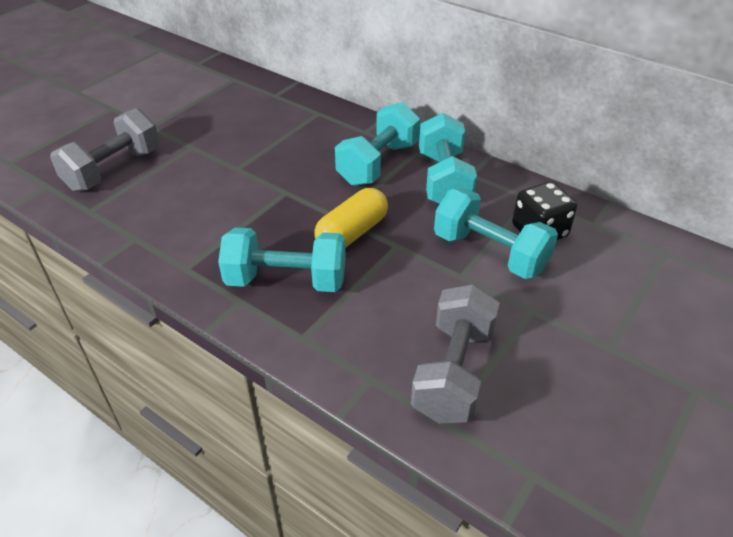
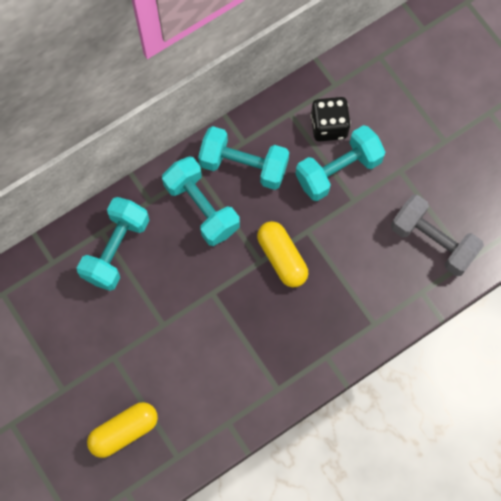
camera: 70 degrees left, 30 degrees up
(114, 170) = (124, 431): grey dumbbell -> yellow capsule
(286, 280) = (316, 320): turquoise dumbbell -> turquoise dumbbell (116, 249)

